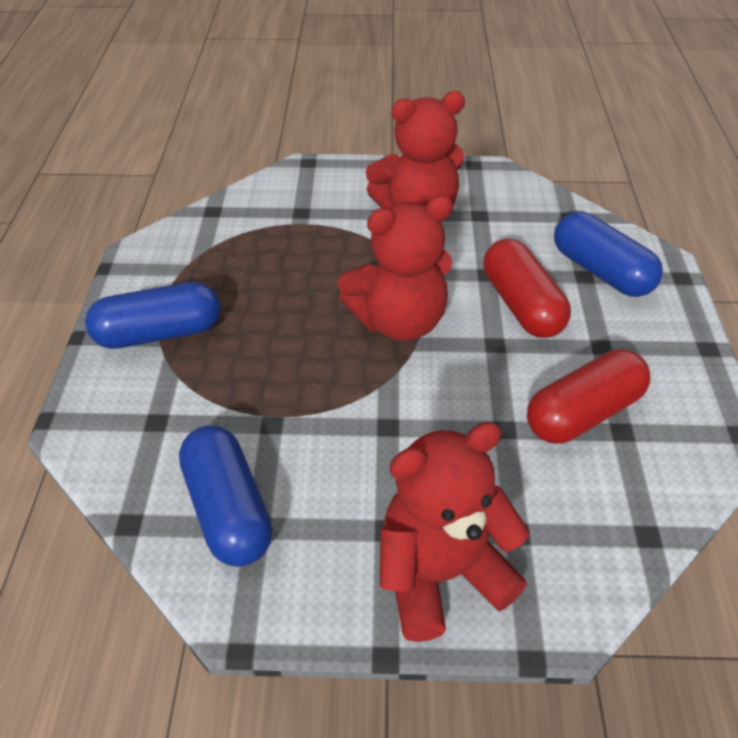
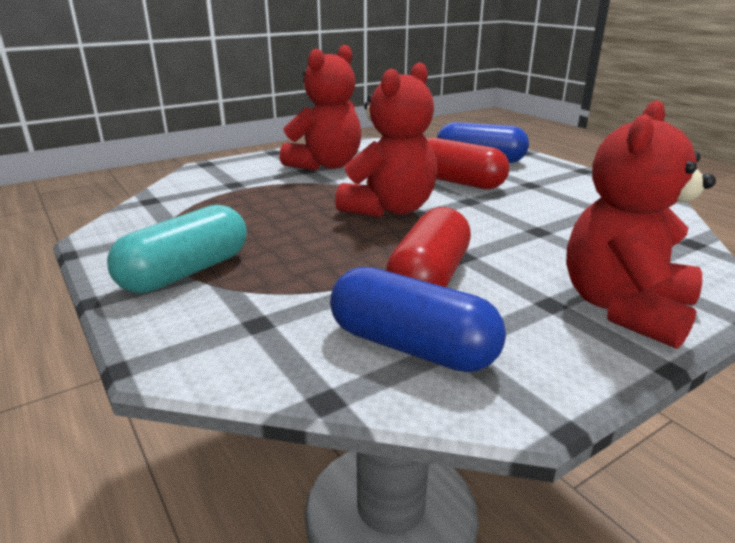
camera: 35 degrees left, 20 degrees down
(159, 333) = (186, 272): blue capsule -> turquoise capsule
(583, 413) = (569, 210): red capsule -> red capsule (429, 278)

